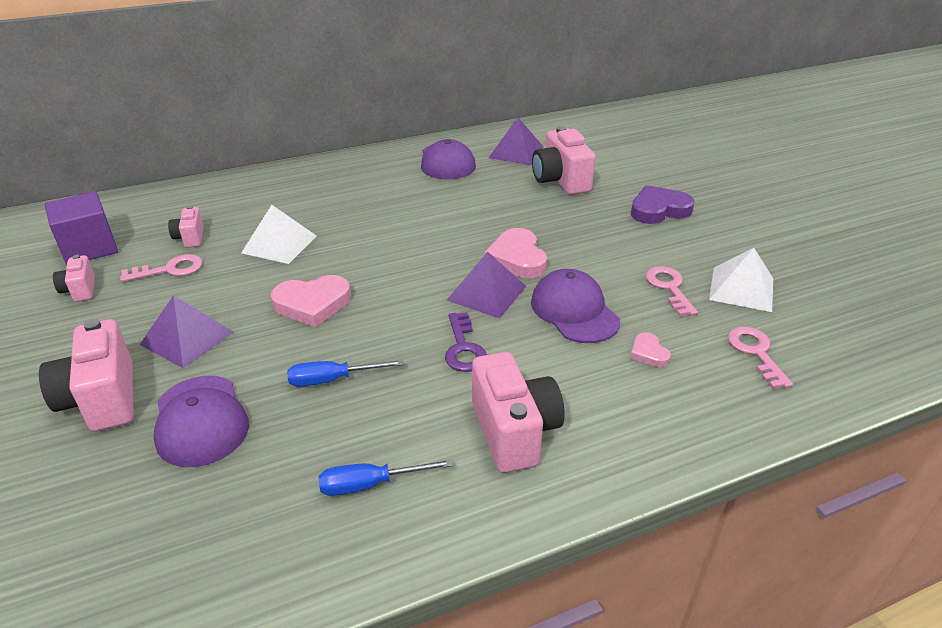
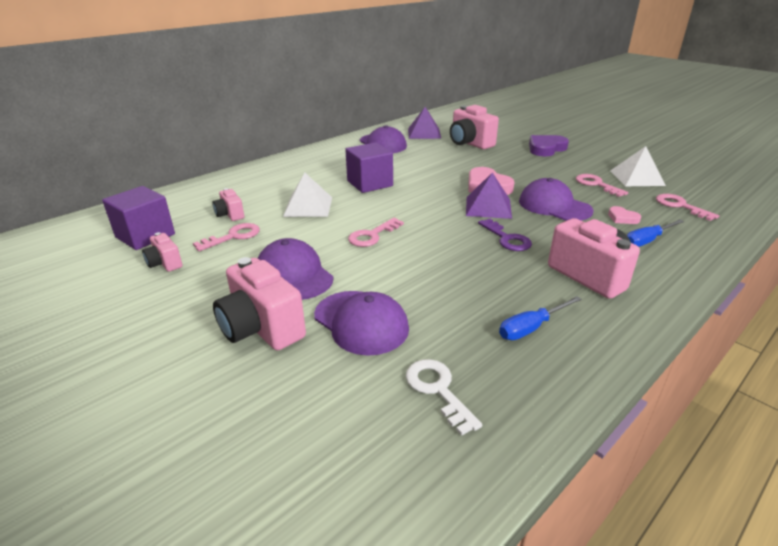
camera: 20 degrees left, 5 degrees down
(187, 338) = (294, 274): purple pyramid -> purple cap
(201, 530) = (438, 390): none -> white key
(312, 304) = (372, 235): pink heart -> pink key
(332, 380) = (436, 275): blue screwdriver -> blue screwdriver (647, 241)
(377, 223) = (369, 183): none -> purple cube

